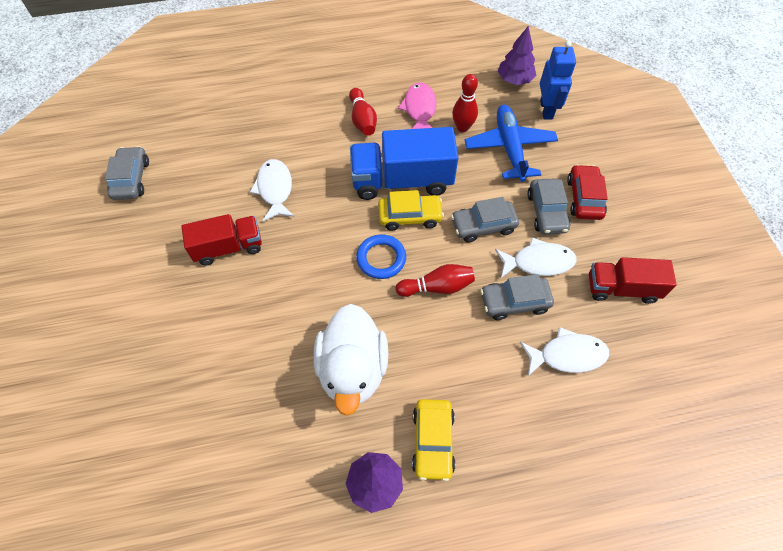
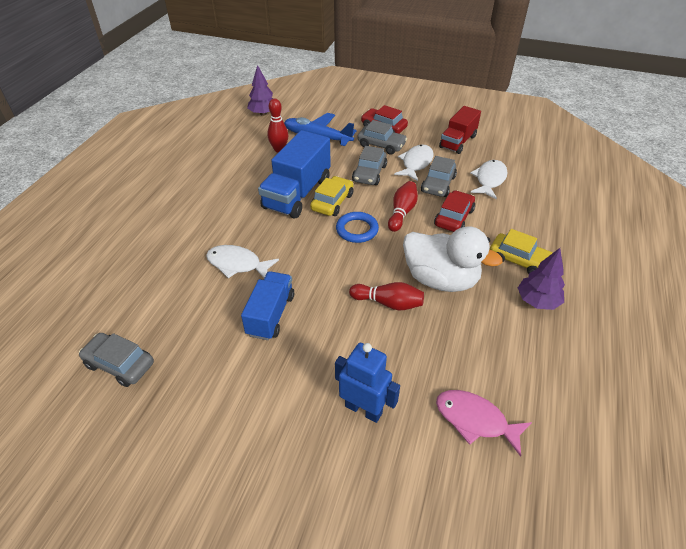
camera: 60 degrees left, 15 degrees down
(228, 247) = (271, 315): red truck -> blue truck
(362, 120) = (219, 191): red bowling pin -> red bowling pin (388, 303)
(419, 109) = (241, 161): pink fish -> pink fish (475, 420)
(464, 343) = (454, 217): none -> red car
(546, 109) = (302, 112): blue robot -> blue robot (363, 409)

